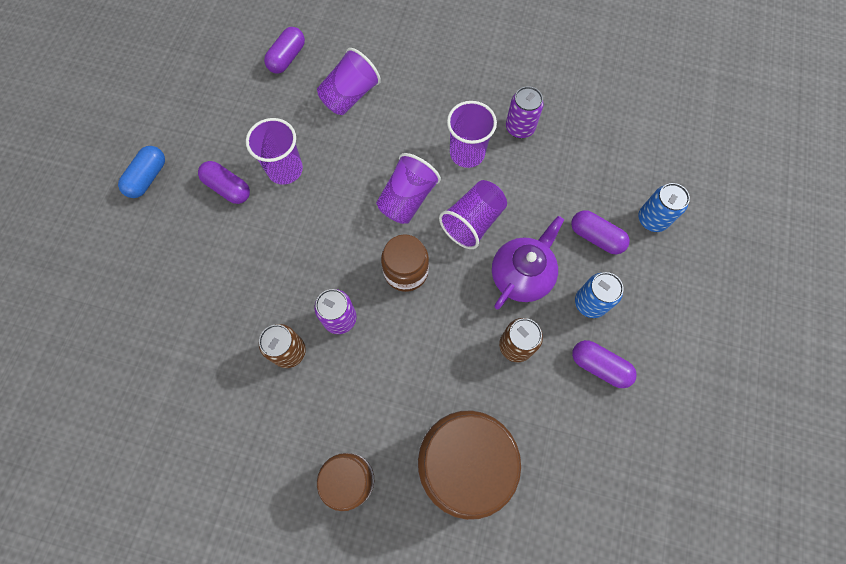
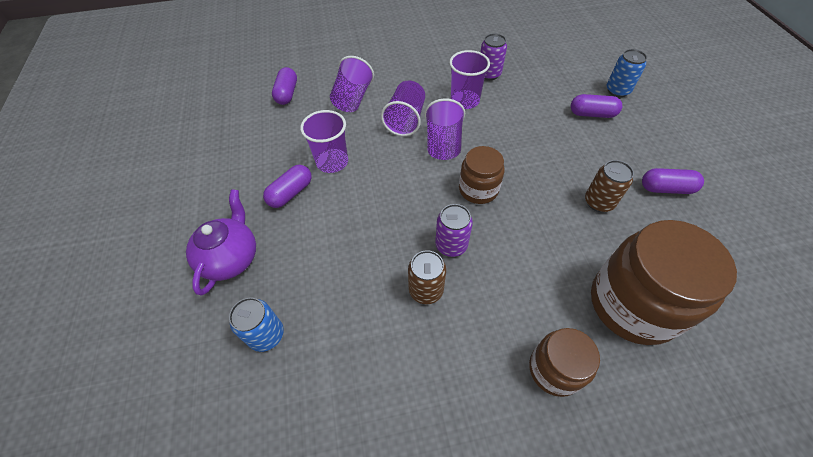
camera: 25 degrees left, 15 degrees down
(148, 178) = (211, 214): blue capsule -> none
(228, 188) = (291, 193): purple capsule -> purple capsule turned 60 degrees counterclockwise
(472, 222) = (502, 139): purple cup -> purple cup (405, 120)
(521, 275) = (564, 156): purple teapot -> purple teapot (231, 258)
(590, 303) = (624, 153): blue can -> blue can (266, 335)

